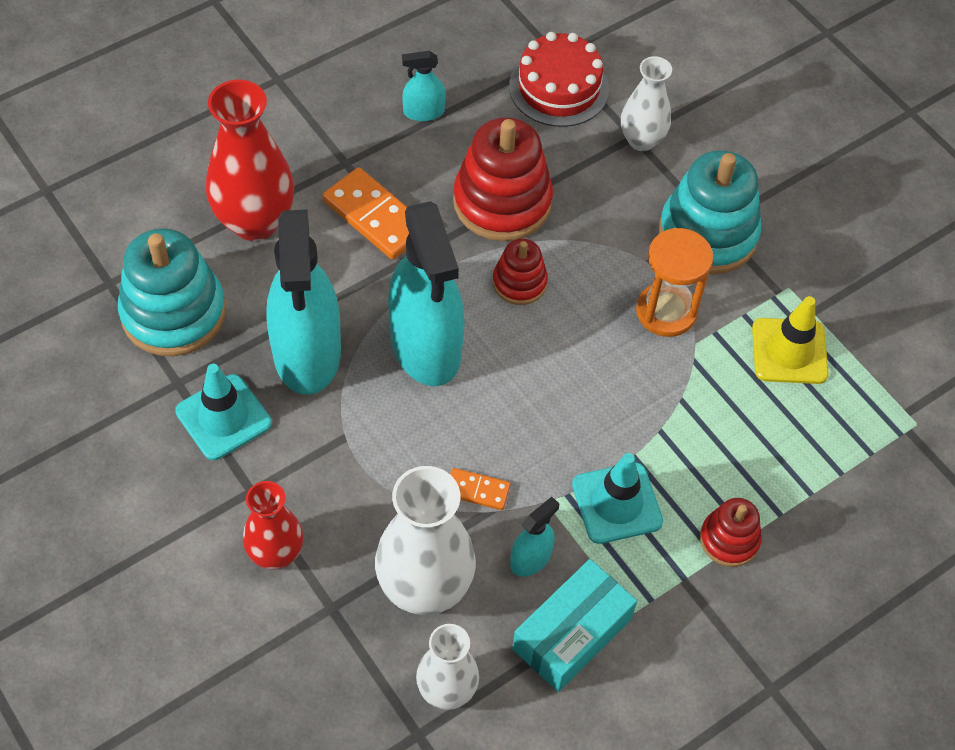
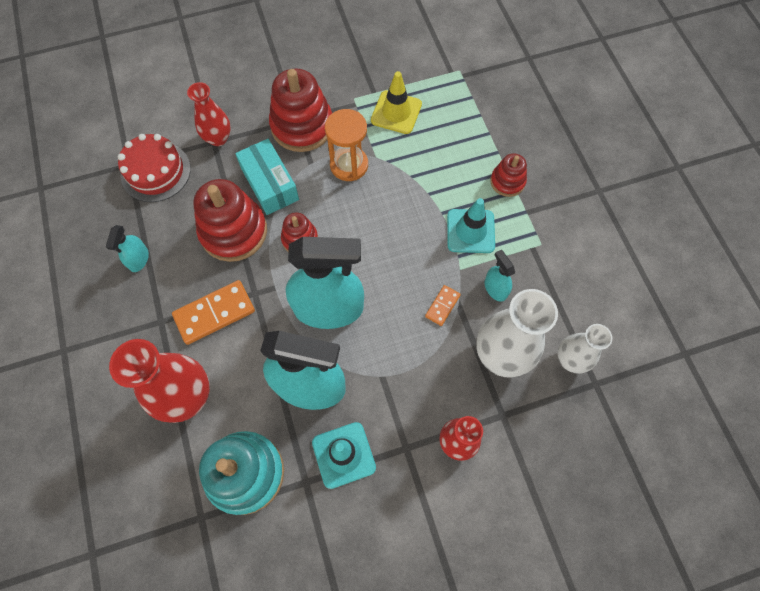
camera: 70 degrees left, 10 degrees up
(572, 633) = (548, 280): turquoise box -> turquoise box (270, 184)
(641, 140) = (218, 138): white vase -> red vase
(707, 234) = (302, 126): turquoise stacking toy -> red stacking toy

